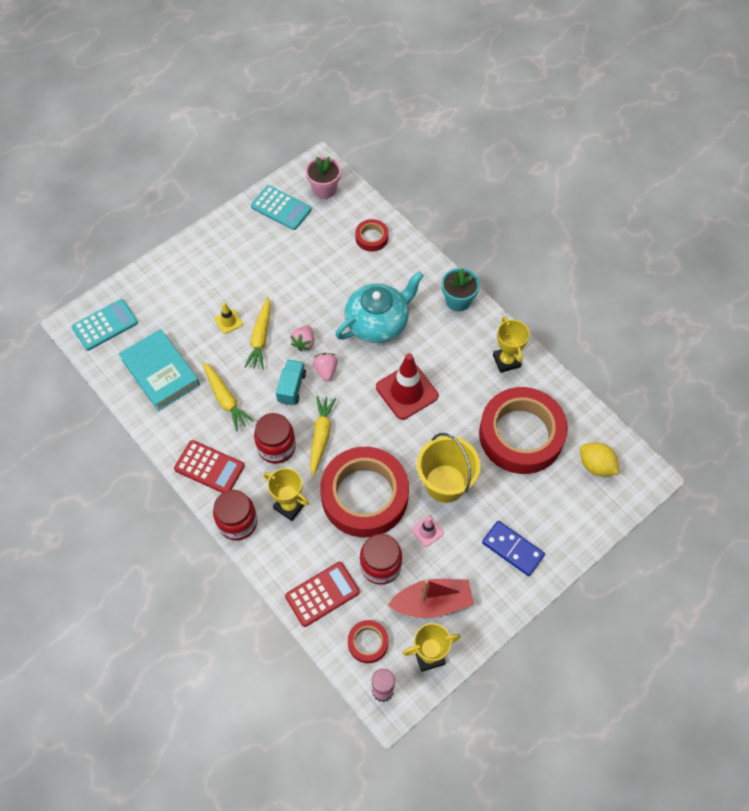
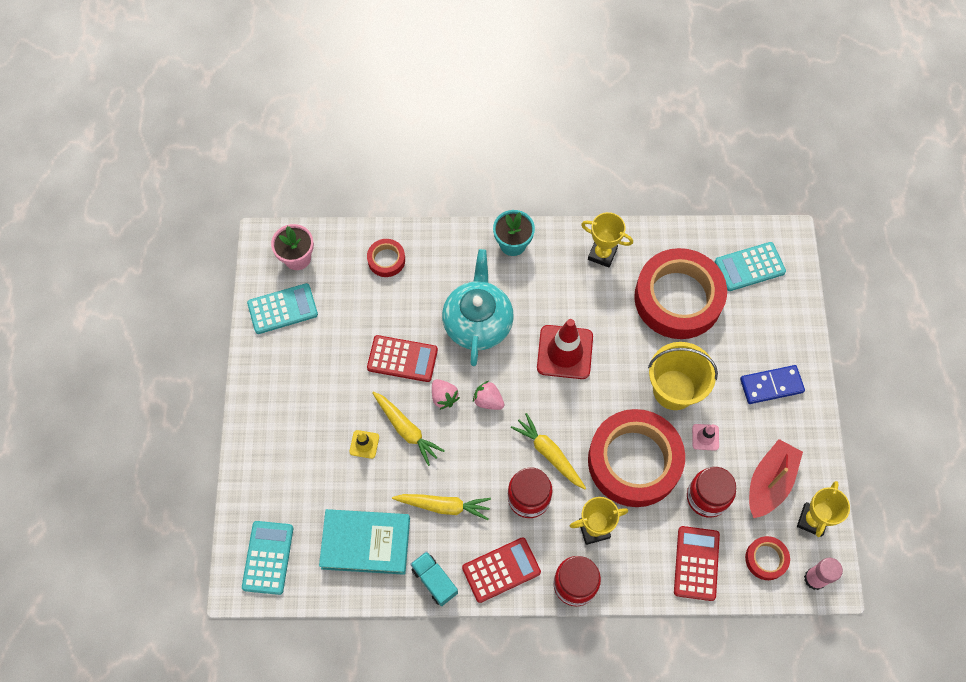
camera: 50 degrees left, 5 degrees up
(291, 387) = (480, 441): turquoise truck -> turquoise truck (434, 581)
(309, 299) = (402, 359): none -> red calculator
(596, 465) = (749, 267): yellow lemon -> turquoise calculator

